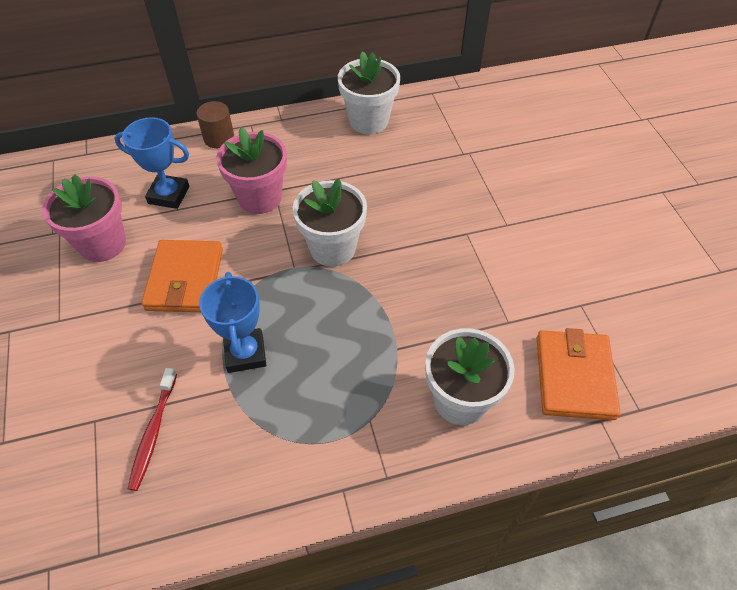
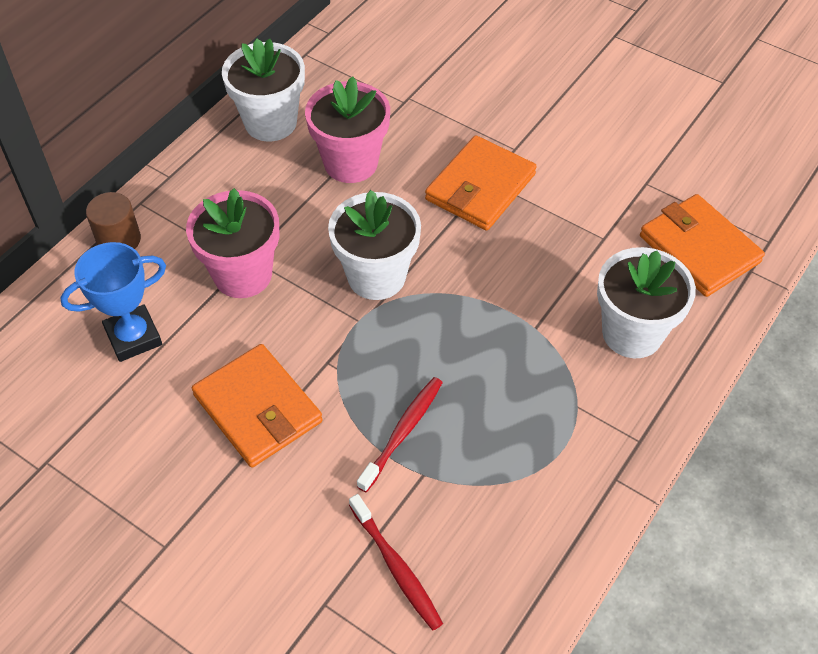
camera: 40 degrees left, 0 degrees up
(102, 244) = (118, 438): pink flower pot -> pink flower pot (351, 163)
(245, 353) = (402, 432): blue trophy -> red toothbrush
(457, 235) = (480, 187): none -> orange wallet

